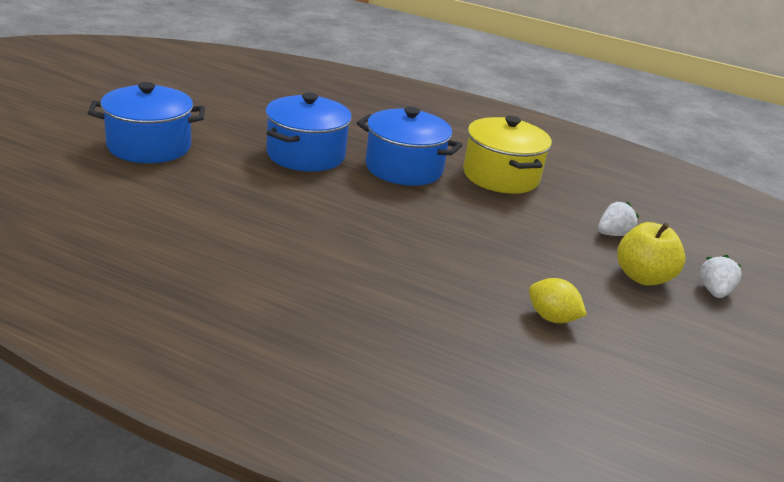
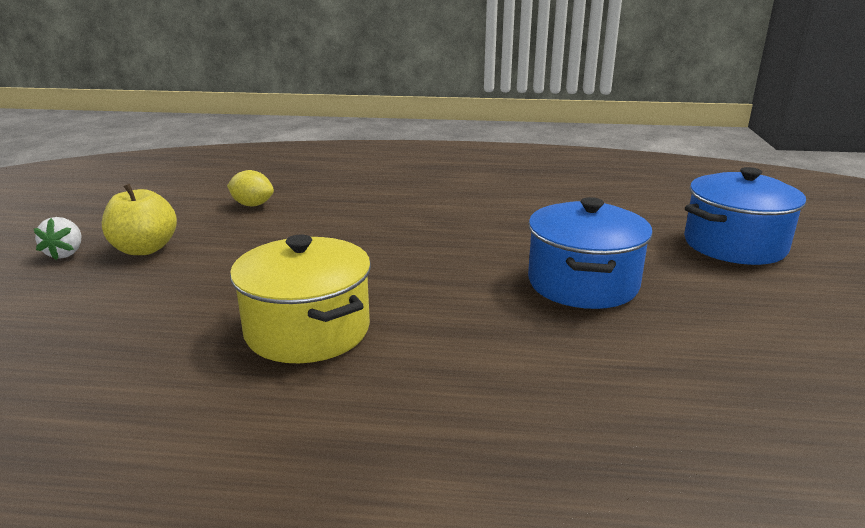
camera: 165 degrees right, 5 degrees down
(404, 168) = (451, 301): blue pot -> none
(613, 234) = (154, 286): white strawberry -> none

